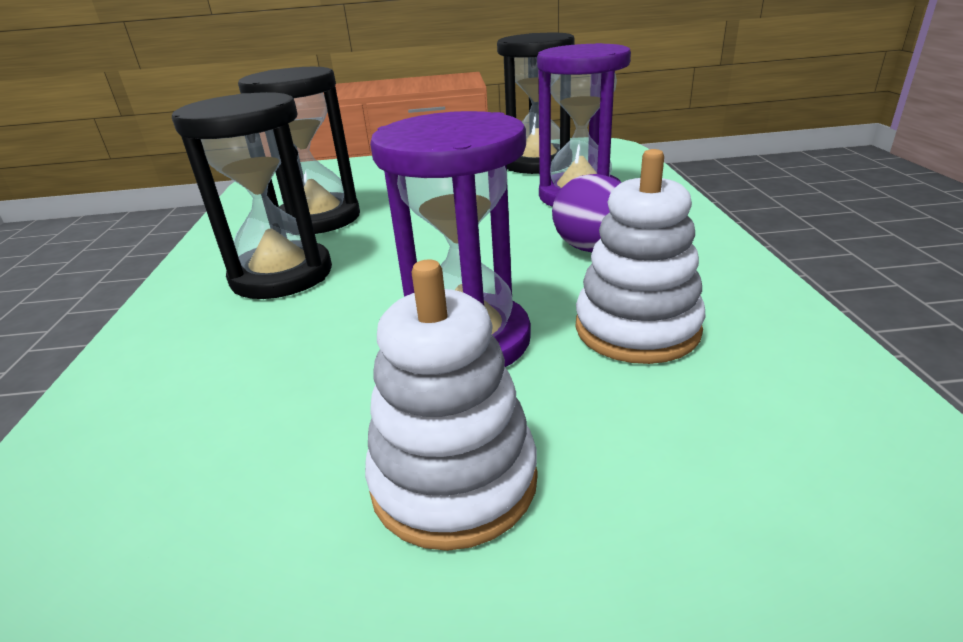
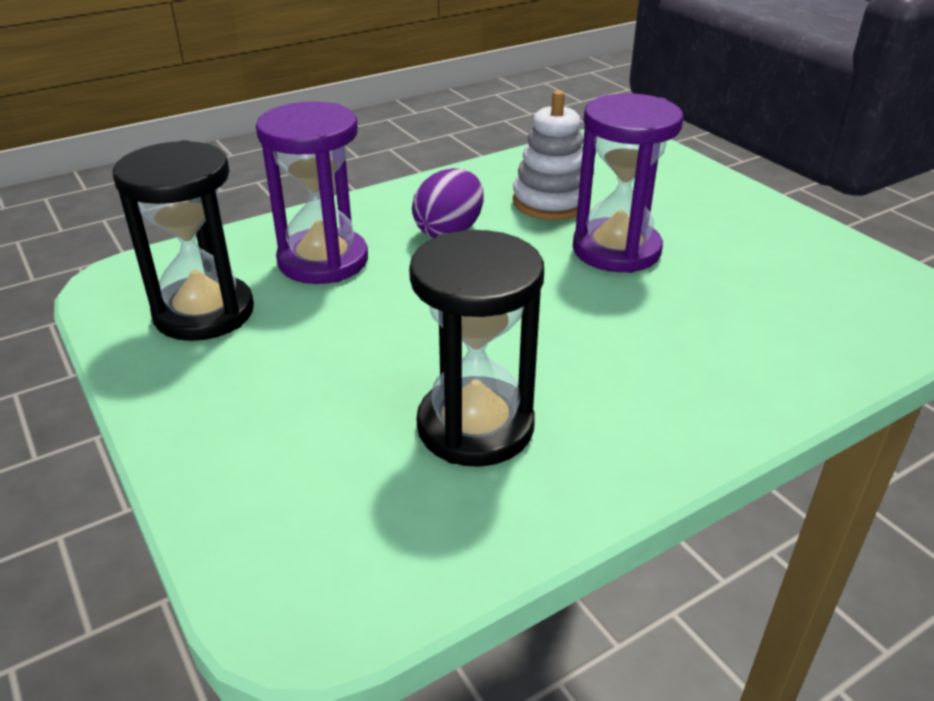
camera: 120 degrees left, 5 degrees up
(282, 275) = (618, 377): black hourglass -> none
(454, 480) = (718, 223): white stacking toy -> none

